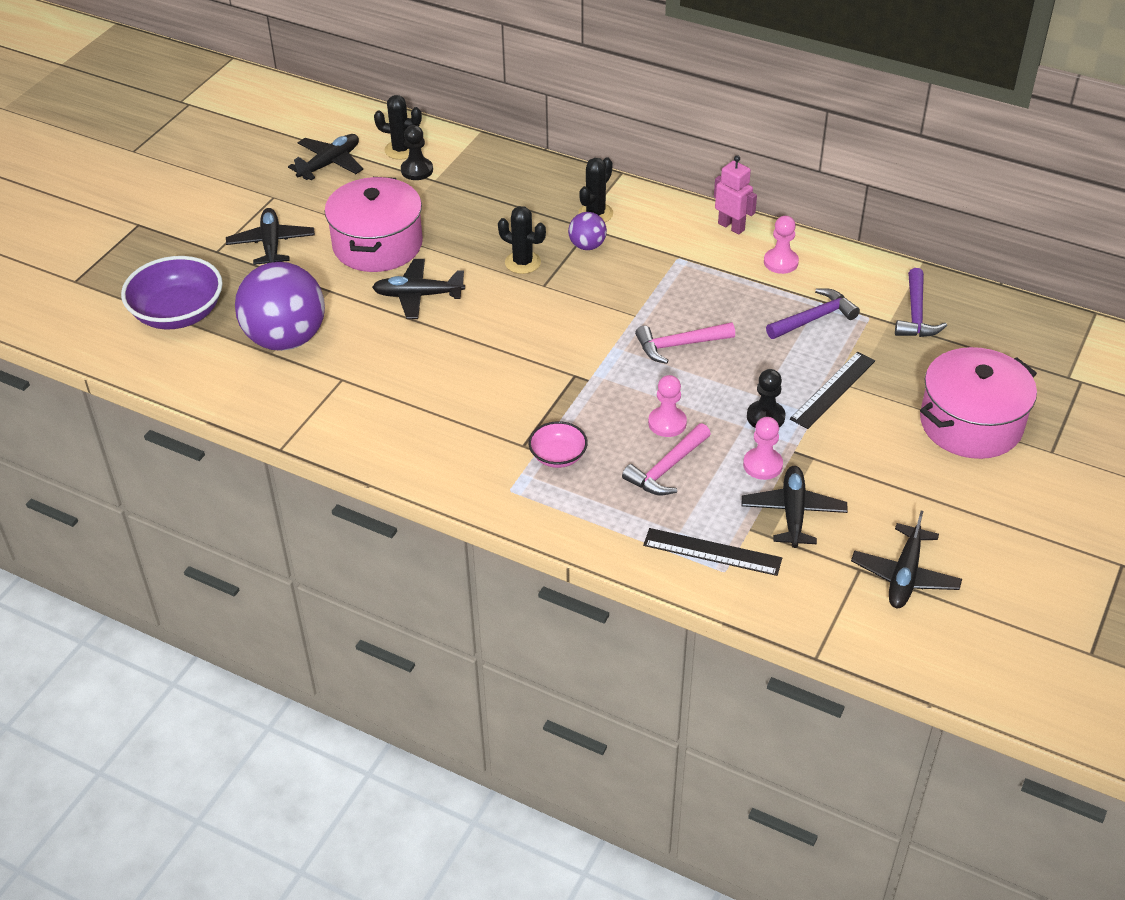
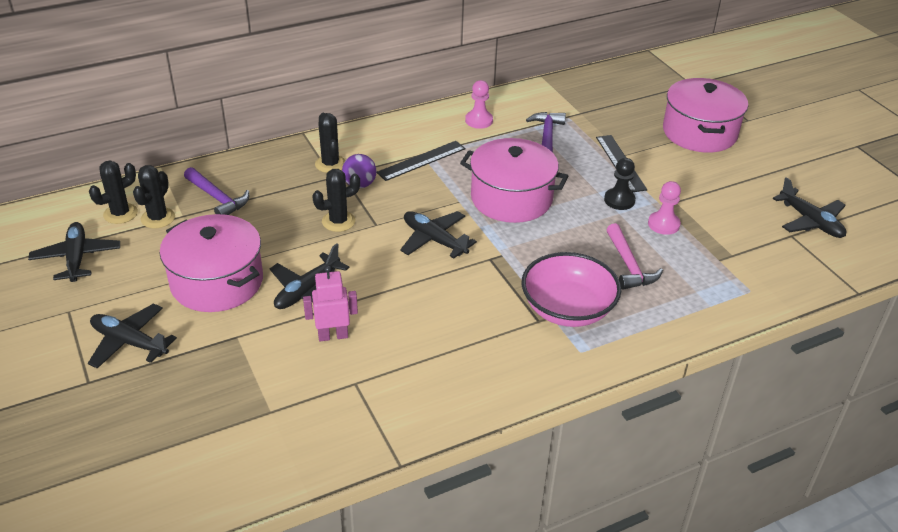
camera: 55 degrees left, 5 degrees down
(178, 313) = (138, 450): purple bowl -> none
(286, 339) = (264, 393): purple ball -> none
(417, 170) = (158, 218): black pawn -> black cactus
(558, 456) = (567, 309): pink bowl -> pink bowl, size x1.85
(667, 423) = (584, 243): pink pawn -> none
(679, 345) = (511, 198): pink hammer -> pink pot
(712, 552) = (728, 287): black ruler -> black ruler (421, 161)
(731, 226) = (420, 120): pink robot -> pink robot (333, 335)
(793, 513) = (719, 235): black plane -> black plane (434, 240)
(915, 314) = (584, 101): purple hammer -> purple hammer (217, 198)

